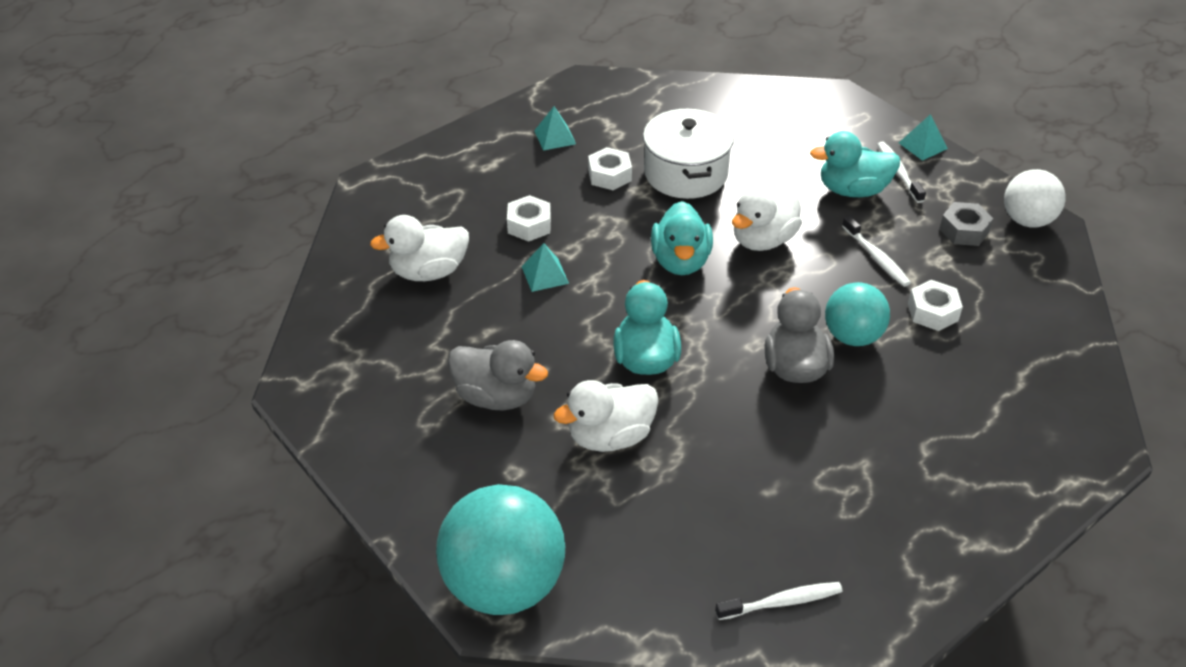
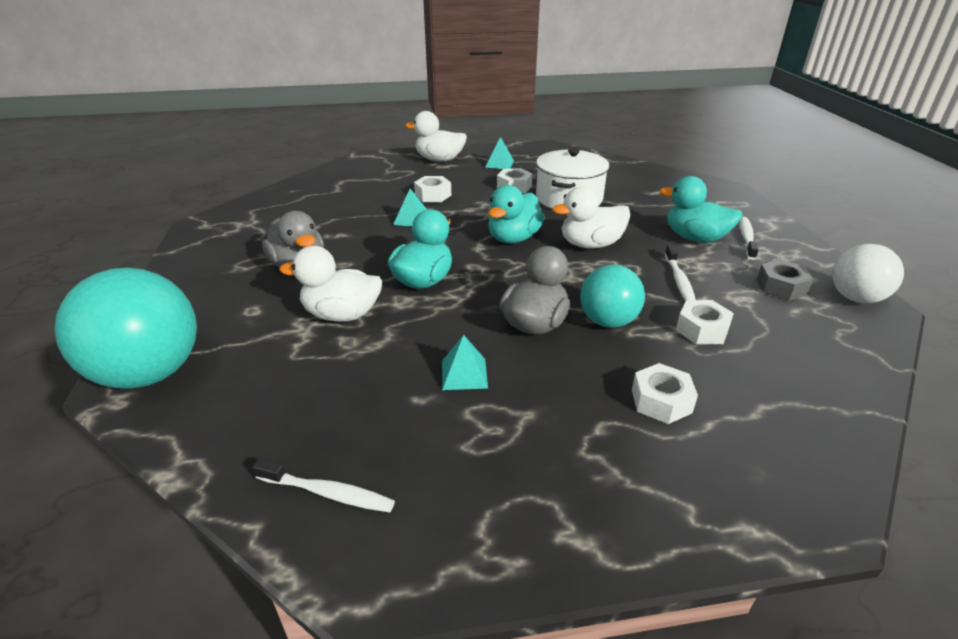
camera: 30 degrees right, 10 degrees down
(429, 272) = (345, 199): white duck -> white duck (439, 160)
(923, 145) = (783, 229): turquoise pyramid -> turquoise pyramid (464, 374)
(950, 403) = (661, 401): none -> white nut

